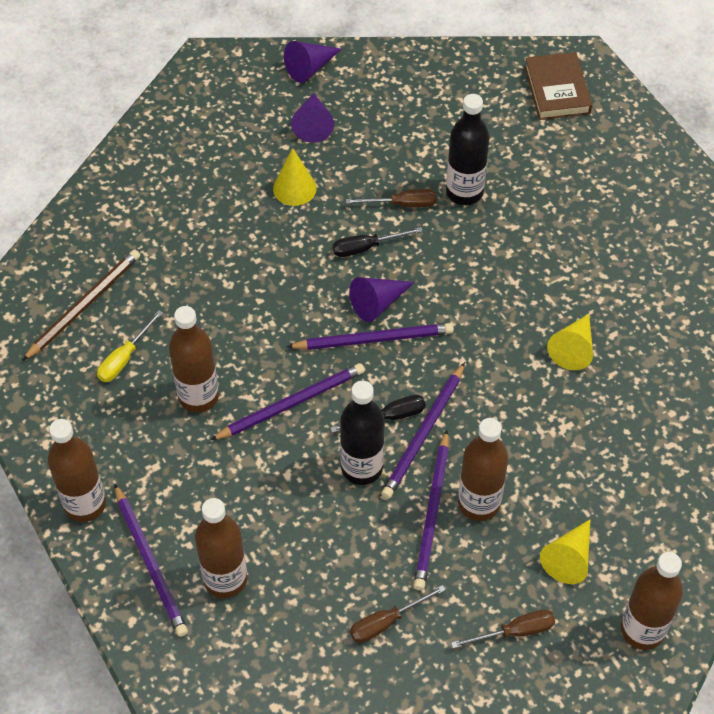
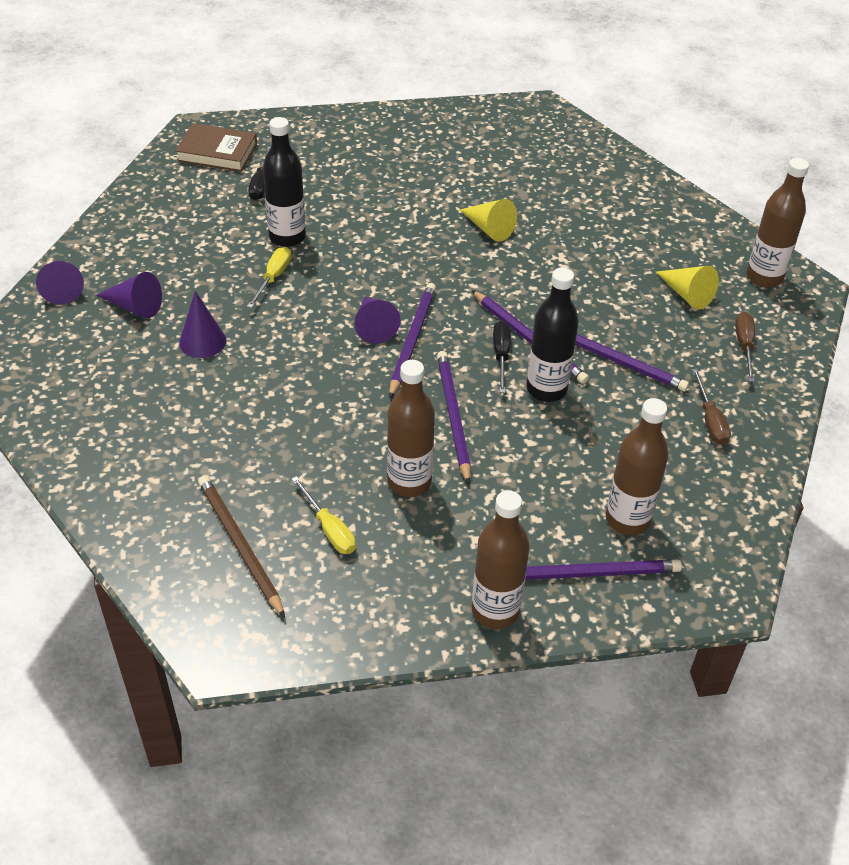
camera: 70 degrees left, 10 degrees down
(294, 188) = (202, 341): yellow cone -> purple cone
(366, 247) = (306, 314): black screwdriver -> black screwdriver (261, 184)
(402, 204) = (273, 278): brown screwdriver -> yellow screwdriver
(479, 503) = (614, 328): brown bottle -> none

